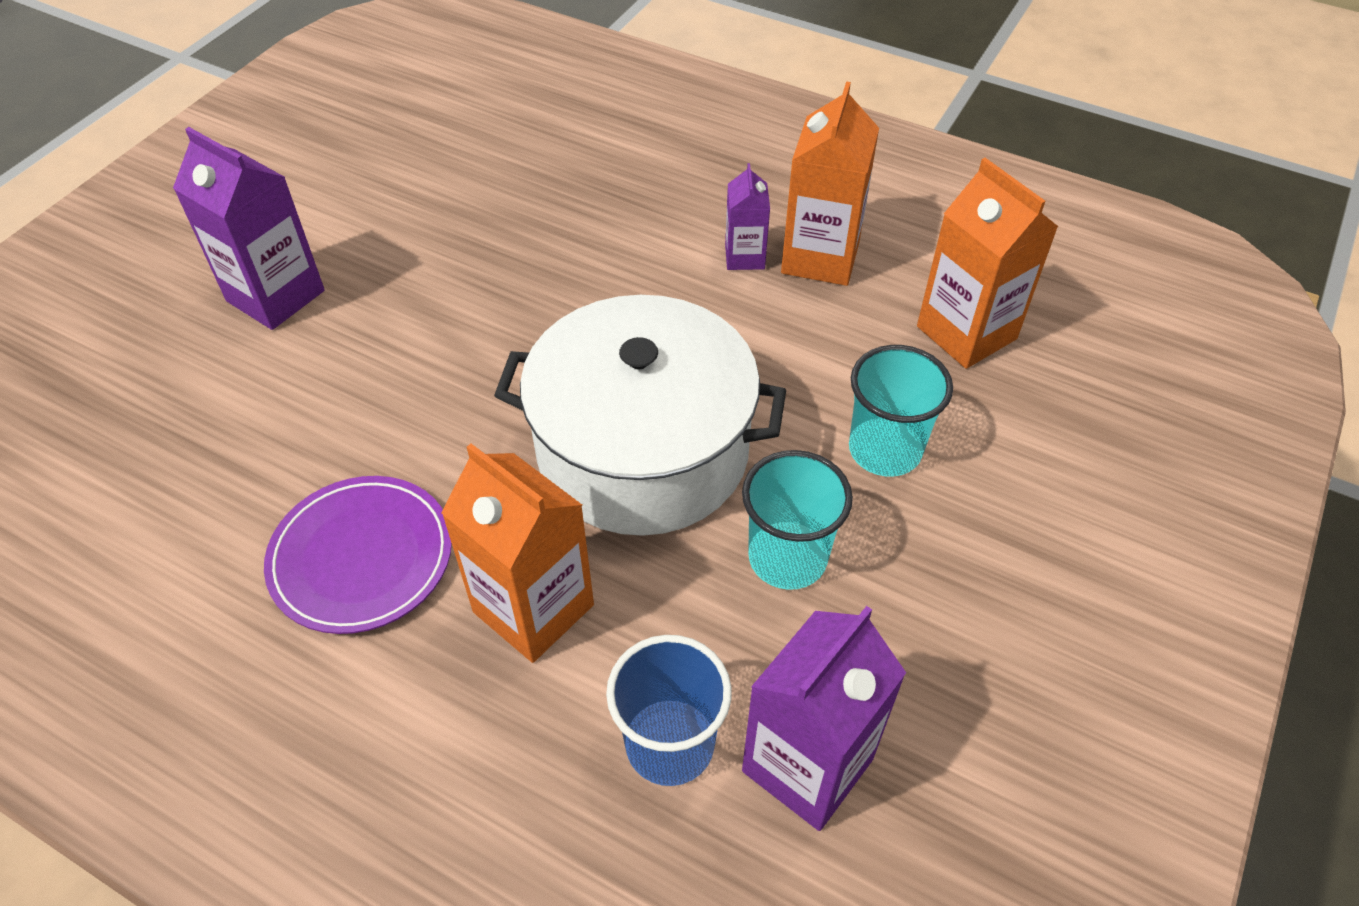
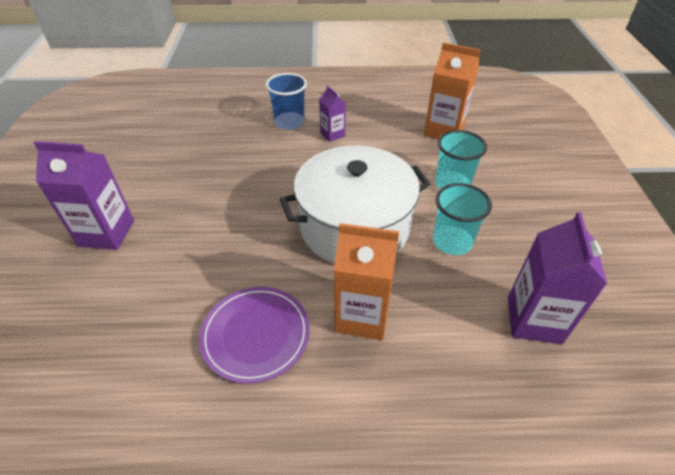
camera: 30 degrees left, 5 degrees down
(670, 744) = (473, 342): blue cup -> blue cup (289, 122)
(820, 257) = (364, 124): orange carton -> none

